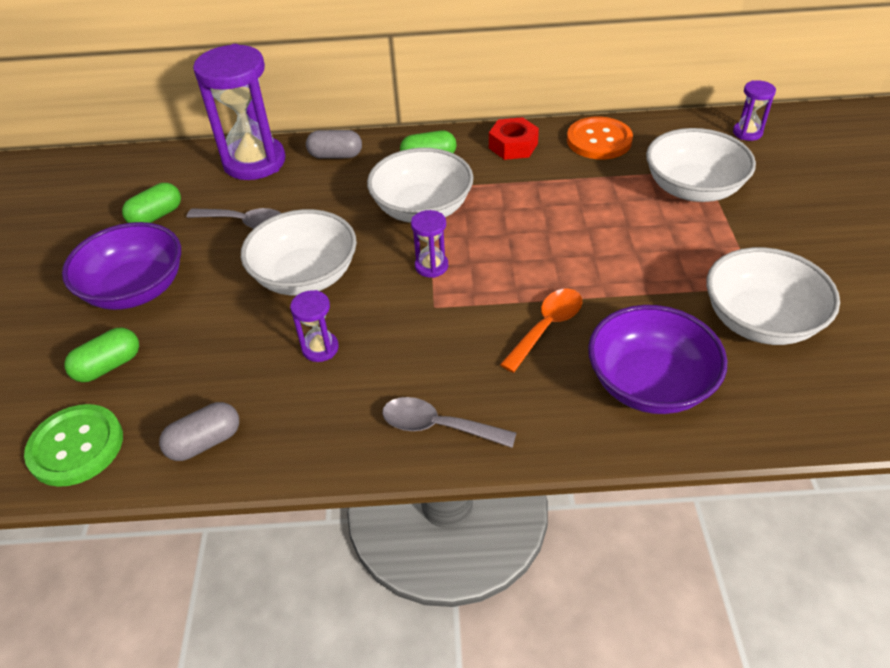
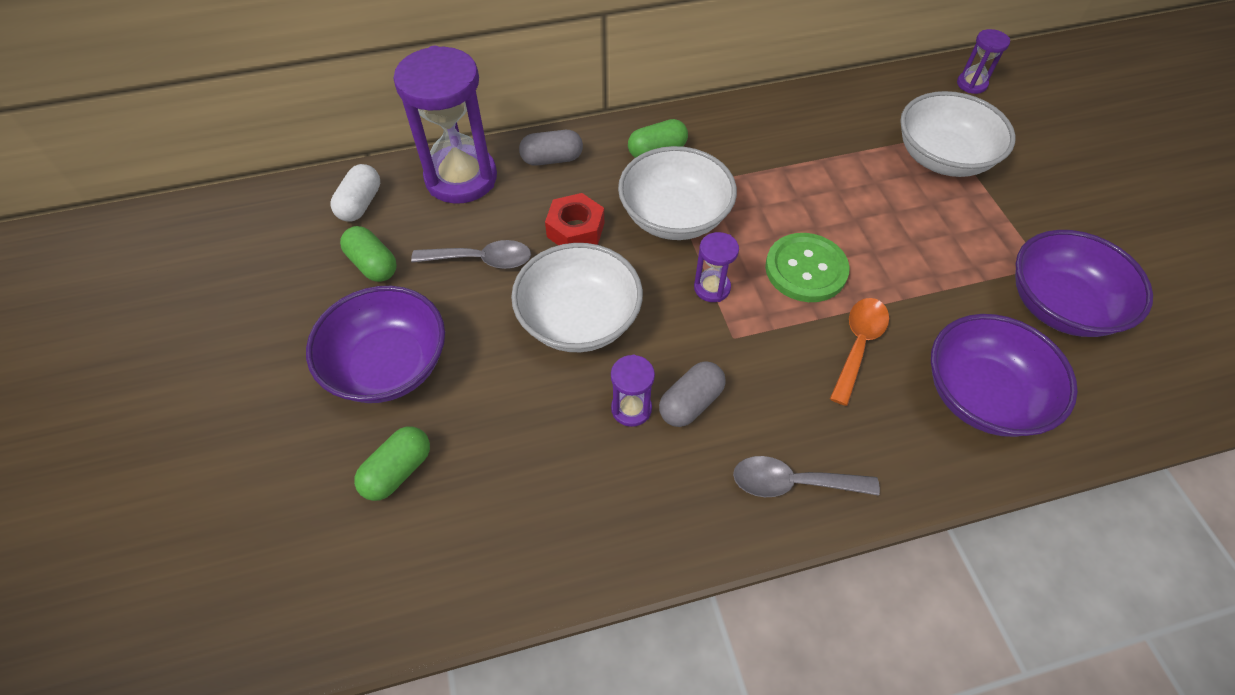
camera: 15 degrees left, 10 degrees up
(76, 447) = (403, 582): green button -> green button (806, 269)
(156, 216) = (373, 264): green capsule -> green capsule turned 75 degrees counterclockwise
(166, 172) = (360, 204): none -> white capsule
(205, 442) = (550, 548): grey capsule -> grey capsule (690, 403)
(513, 146) = (741, 125): red nut -> red nut (575, 230)
(599, 140) = (828, 109): orange button -> none
(760, 320) = (1060, 305): white bowl -> purple bowl

